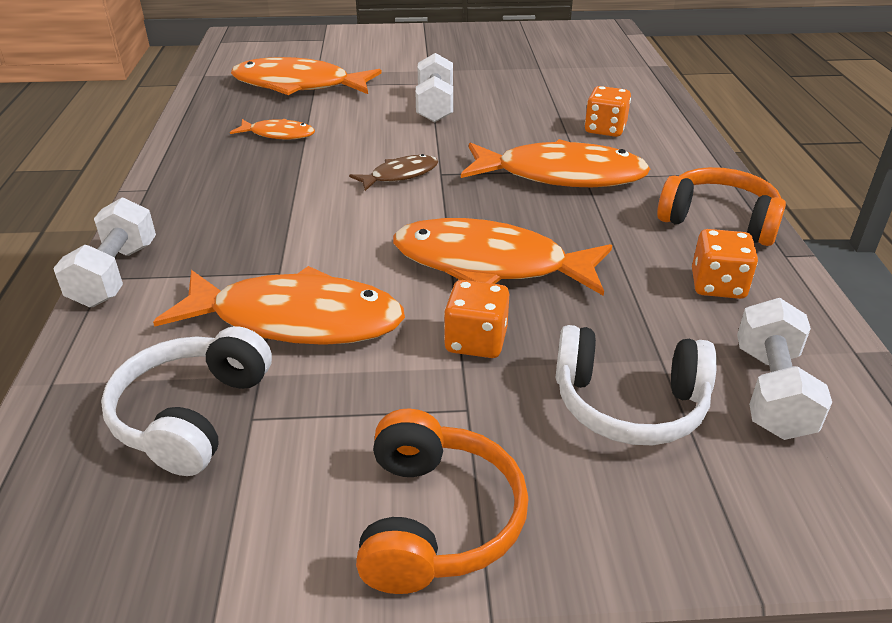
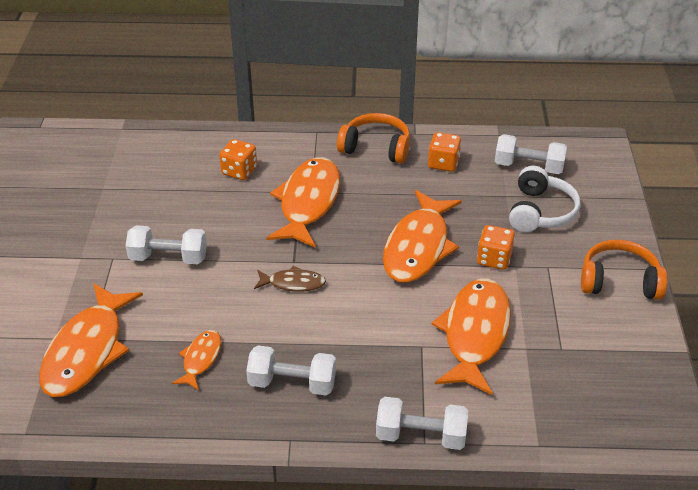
camera: 85 degrees left, 5 degrees up
(192, 415) = (561, 374): white headphones -> none
(231, 185) = (292, 383): none -> white dumbbell
(400, 175) = (293, 283): brown fish -> brown fish turned 120 degrees clockwise
(719, 220) = (376, 148): orange headphones -> orange headphones turned 75 degrees clockwise

